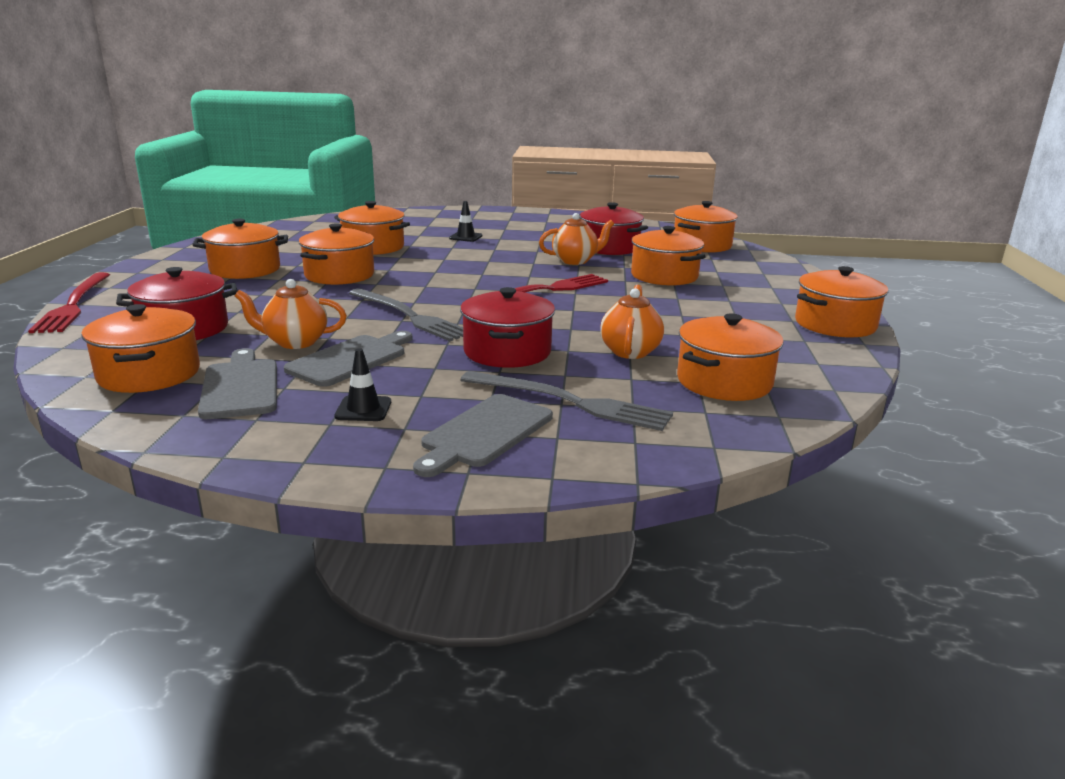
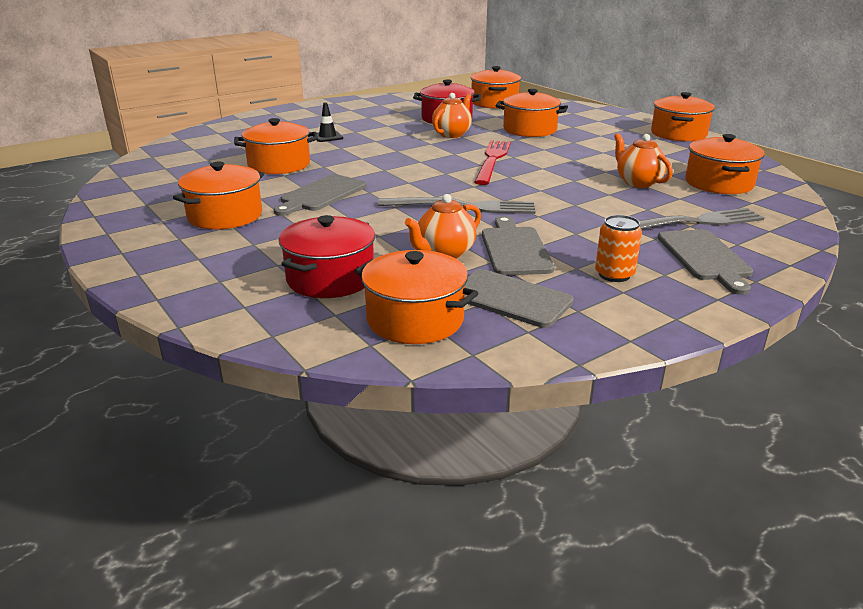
camera: 40 degrees left, 5 degrees up
(74, 304) = (155, 301): red fork -> none
(339, 275) = (321, 194): orange pot -> grey cutting board
(363, 409) = (614, 274): black traffic cone -> orange can
(507, 352) = (583, 207): red pot -> none

